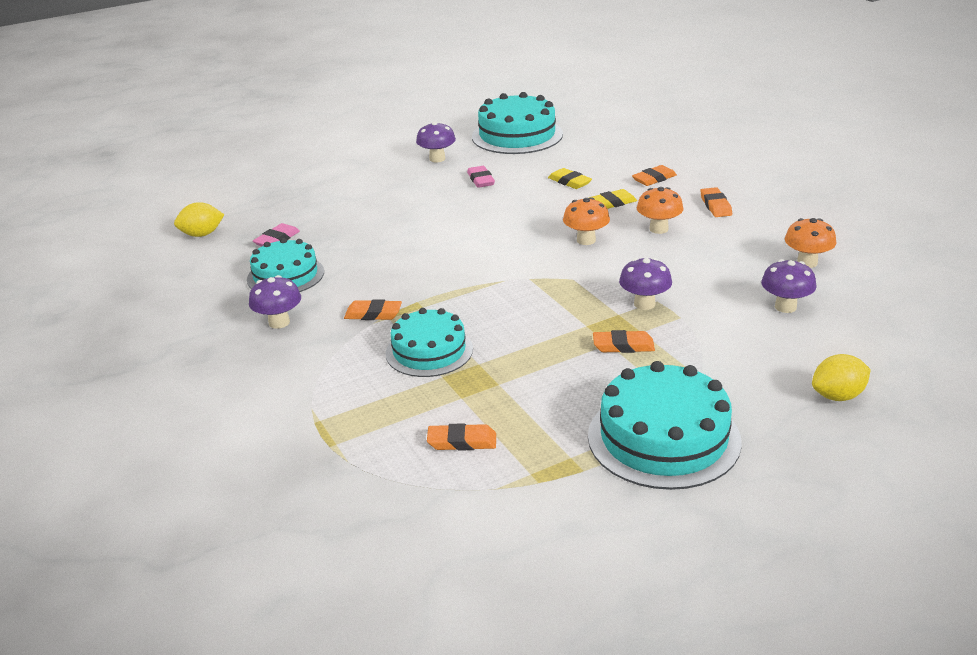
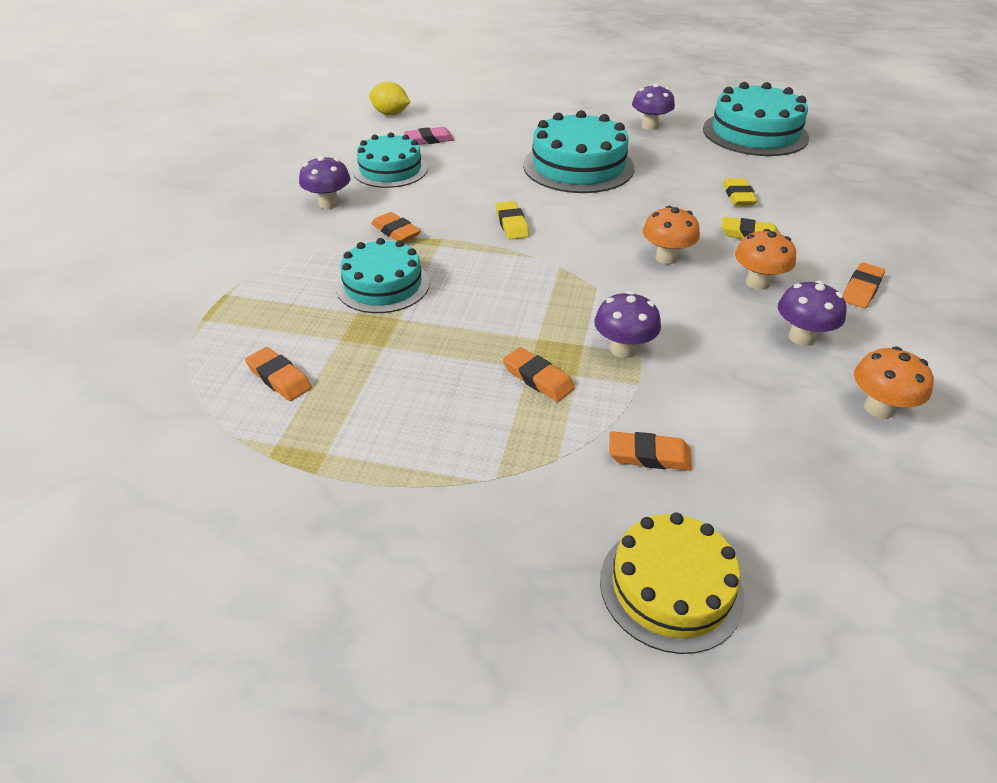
camera: 40 degrees right, 10 degrees up
(451, 268) = (511, 224): none -> yellow eraser
(480, 180) = (658, 159): pink eraser -> none
(654, 179) = (832, 230): orange eraser -> orange eraser (649, 455)
(663, 438) = (426, 495): turquoise cake -> turquoise cake (578, 166)
(785, 307) = (771, 443): purple mushroom -> purple mushroom (801, 337)
(838, 396) = (671, 587): yellow lemon -> yellow cake

